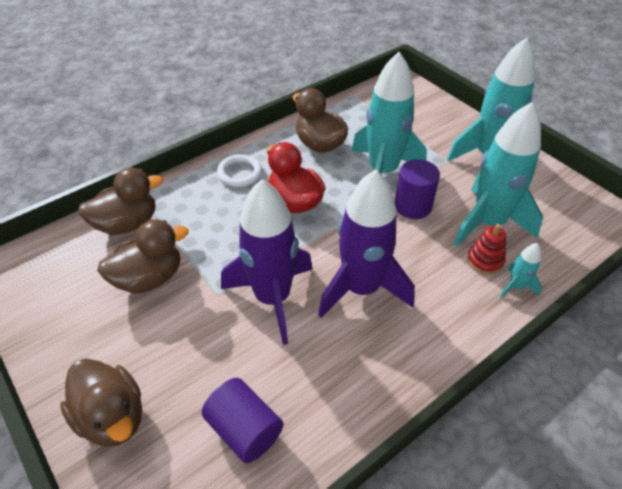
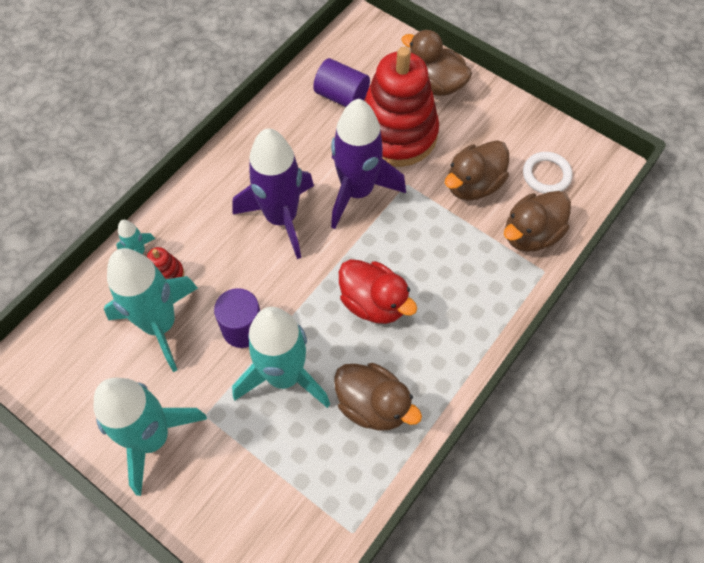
camera: 165 degrees right, 15 degrees up
(199, 355) = (396, 134): none -> red stacking toy
(240, 173) = (451, 330): white ring -> white ring (546, 175)

